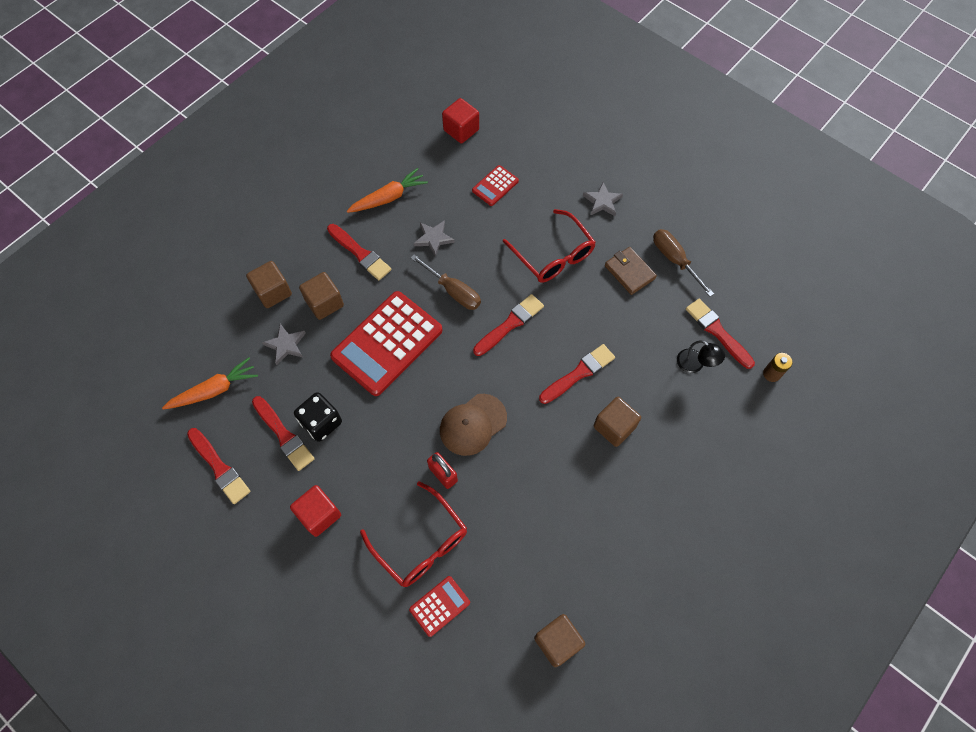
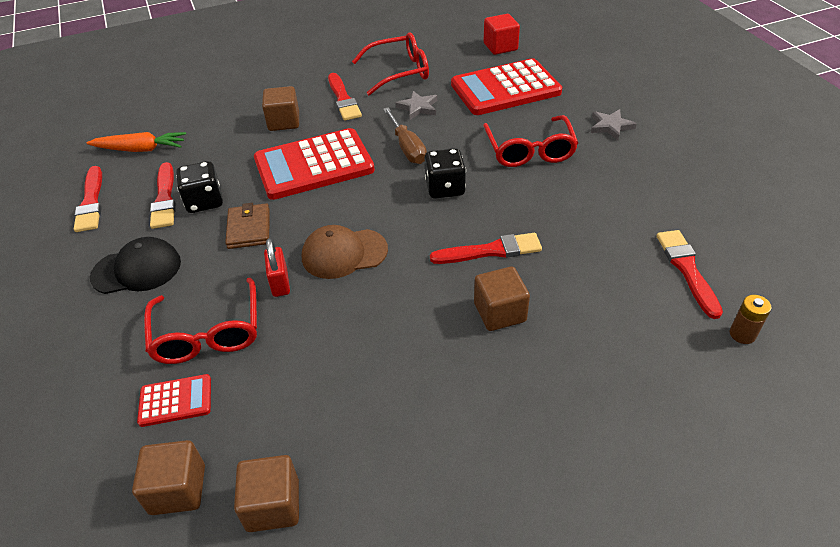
camera: 30 degrees right, 20 degrees down
(273, 292) = (248, 103): brown cube -> brown cube (178, 489)
(286, 345) = (226, 139): grey star -> none
(319, 514) = (137, 269): red cube -> black cap
(388, 197) = (399, 72): orange carrot -> red glasses
(495, 186) = (505, 88): red calculator -> red calculator, size x2.15
(510, 324) = (445, 188): red brush -> black dice
(629, 272) = (607, 187): brown wallet -> brown wallet (249, 229)
(674, 259) = (667, 192): brown screwdriver -> none
(695, 365) = (639, 290): black lamp -> none

